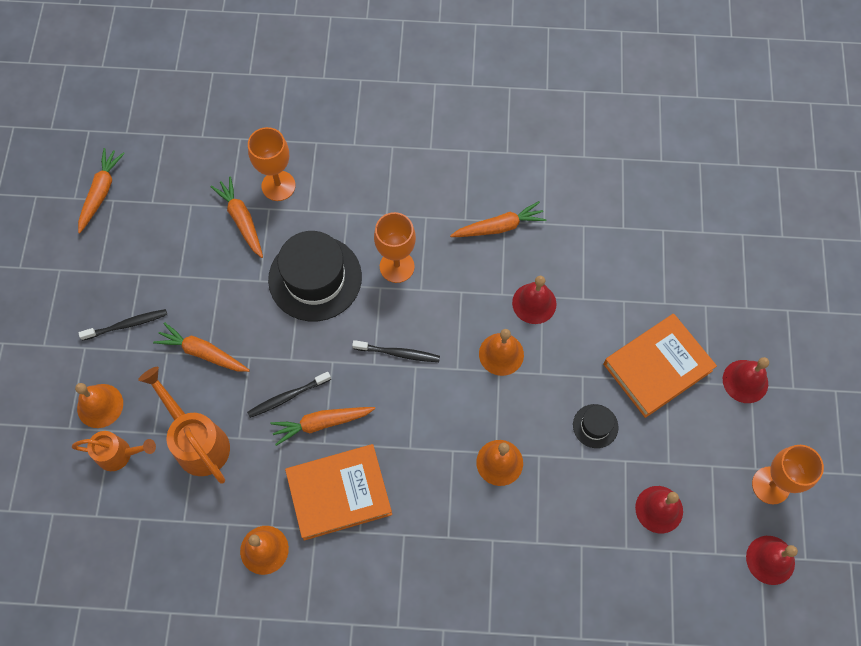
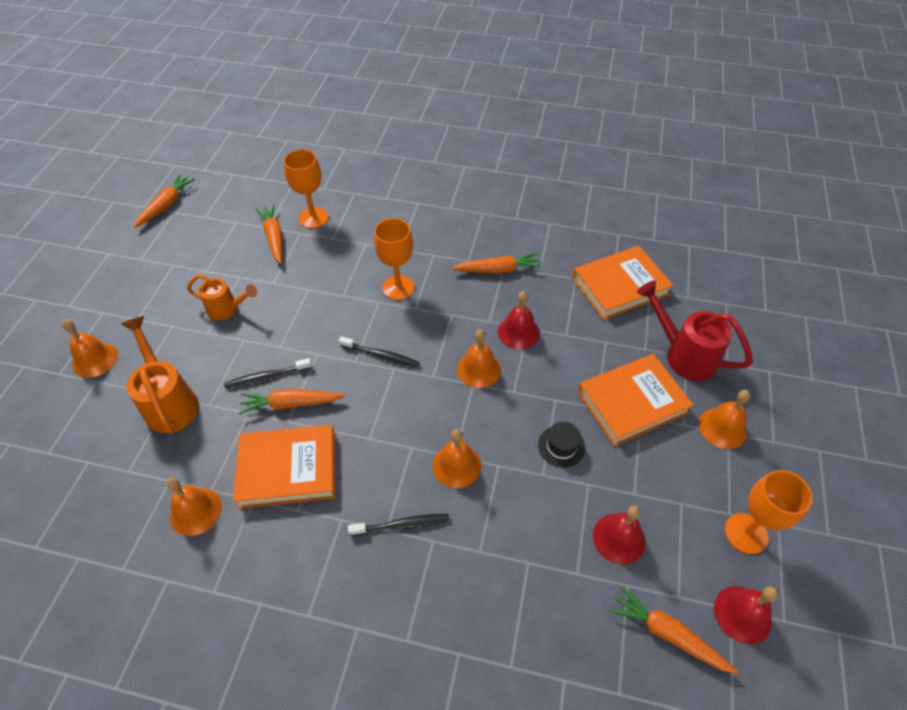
camera: 10 degrees right, 15 degrees down
(120, 454) = (94, 402): orange watering can -> orange watering can (227, 309)
(127, 325) = (146, 300): black toothbrush -> black toothbrush (402, 525)
(203, 352) = (203, 330): orange carrot -> orange carrot (668, 634)
(315, 278) = (323, 287): black hat -> none
(631, 229) = (620, 286): none -> orange book
(703, 304) = (684, 355): none -> red watering can
(745, 381) = (722, 428): red bell -> orange bell

